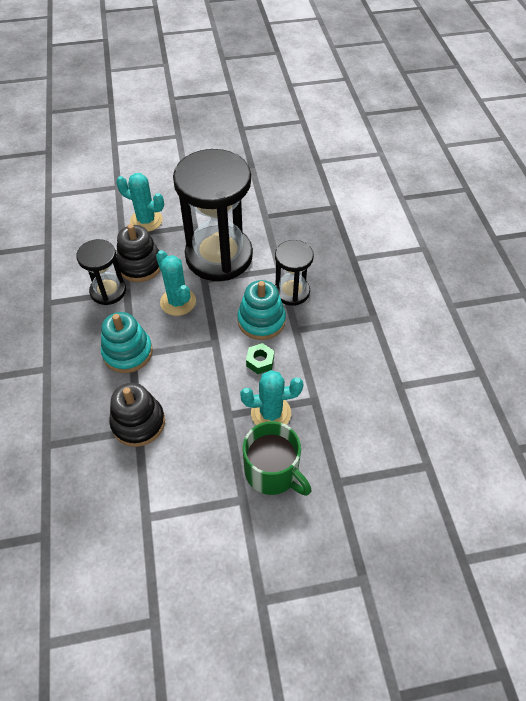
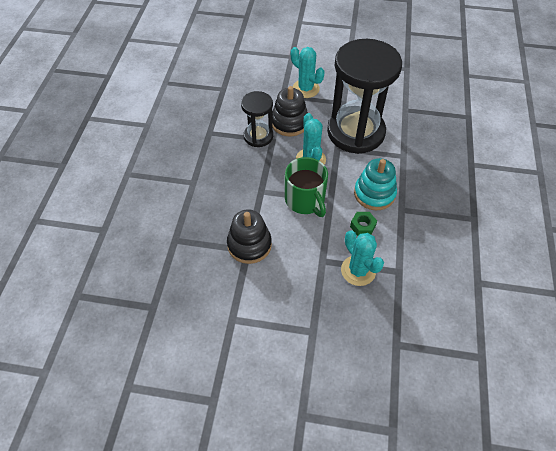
camera: 20 degrees right, 0 degrees up
(128, 352) = (258, 188): turquoise stacking toy -> none
(271, 413) = (358, 270): turquoise cactus -> turquoise cactus turned 45 degrees clockwise
(273, 472) = (344, 318): green mug -> green mug (305, 200)
(292, 291) = (408, 177): black hourglass -> none

